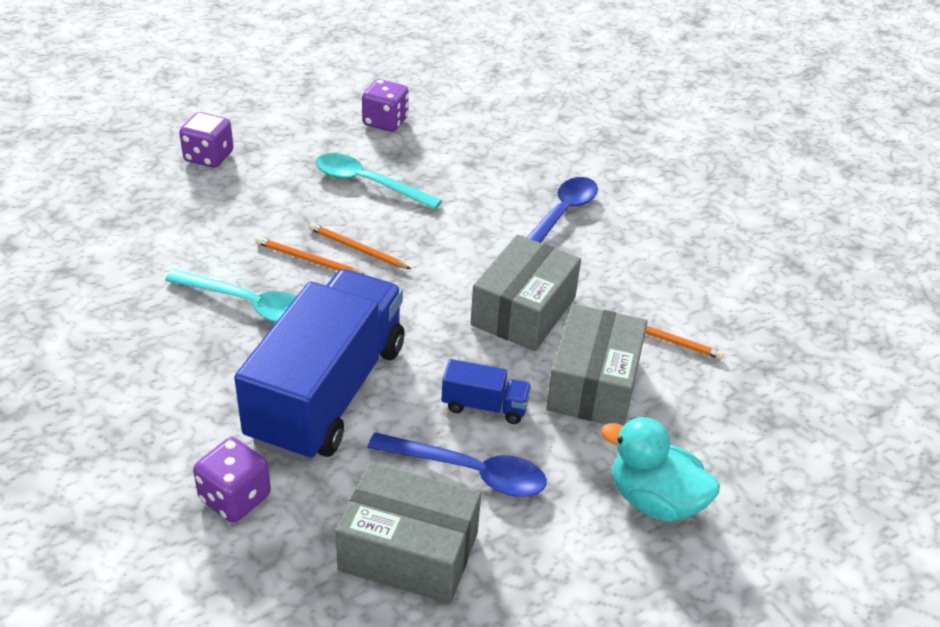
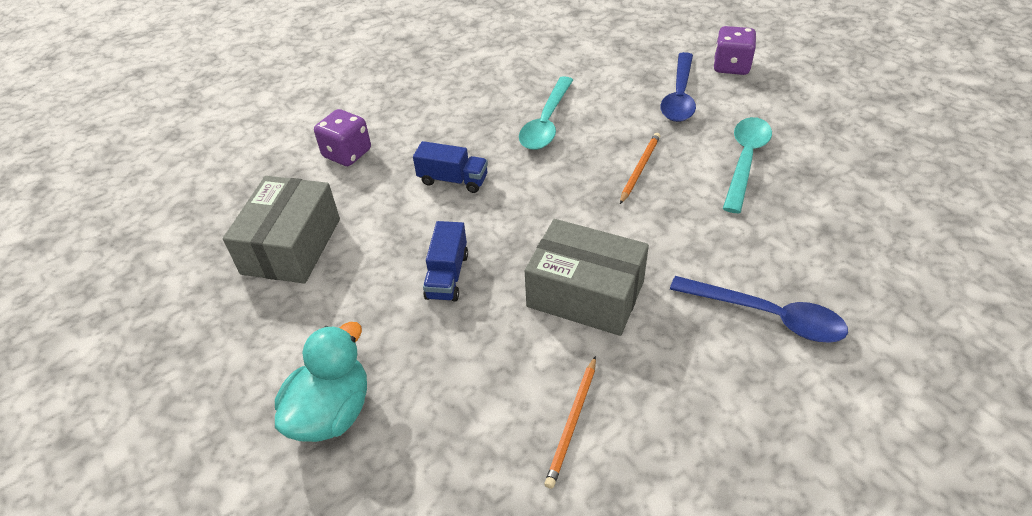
camera: 90 degrees right, 5 degrees up
(308, 260) = (613, 143): orange pencil -> none
(328, 392) = (453, 180): blue truck -> blue truck, size x0.41
(385, 122) = (863, 157): purple dice -> none
(469, 472) = (369, 273): blue spoon -> blue spoon (679, 96)
(593, 384) = (486, 357): grey box -> none

